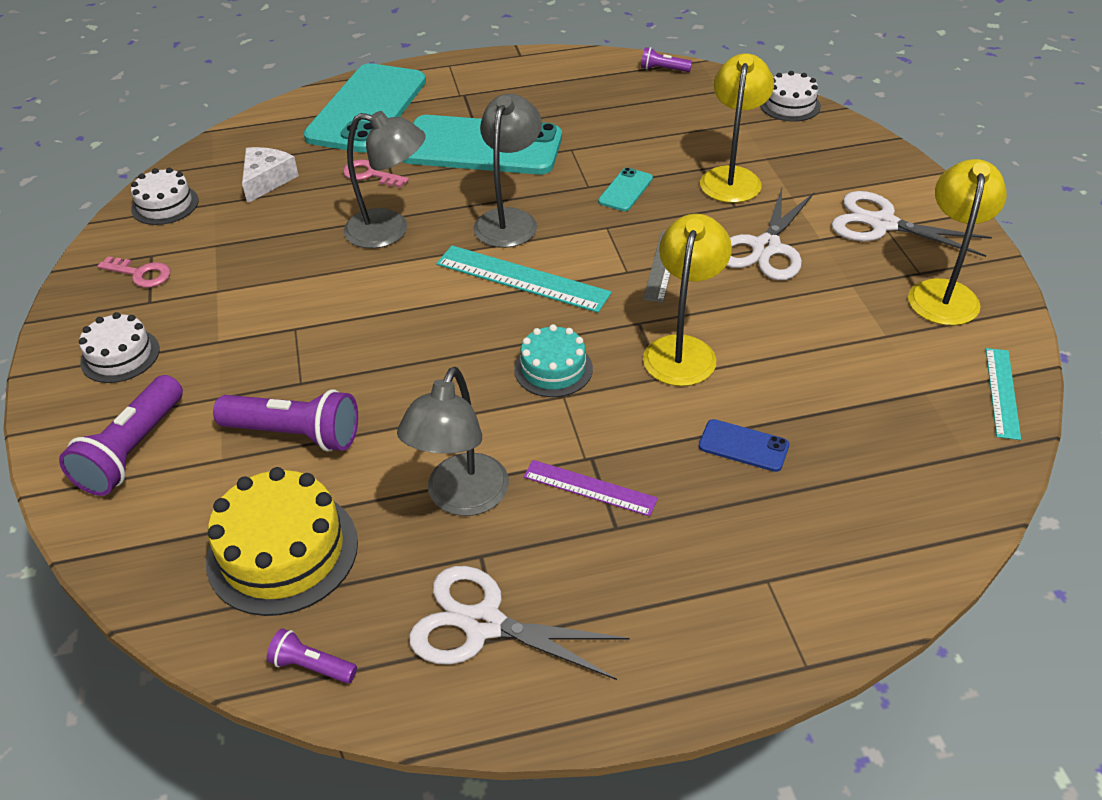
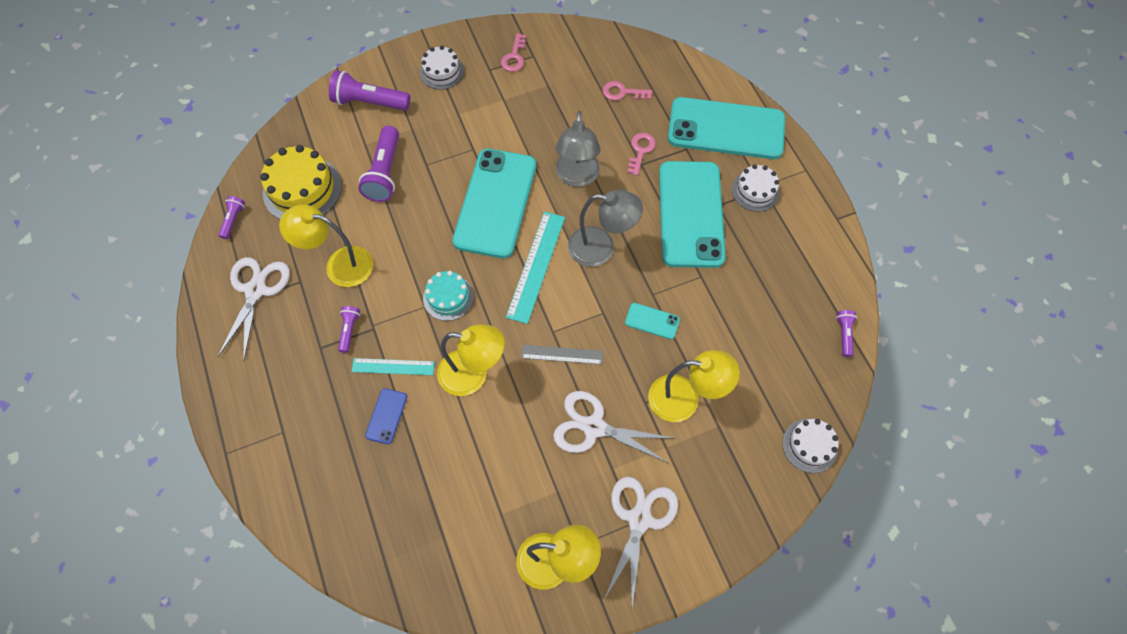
camera: 80 degrees right, 20 degrees up
(165, 205) = (585, 46): white cake -> white cake (755, 191)
(267, 180) = (622, 92): white cheese -> pink key
(403, 311) = (495, 203): none -> turquoise phone
(461, 499) = (339, 265): grey lamp -> yellow lamp
(590, 488) = (349, 330): purple ruler -> purple flashlight
(1002, 392) = (446, 594): turquoise ruler -> turquoise ruler (393, 367)

